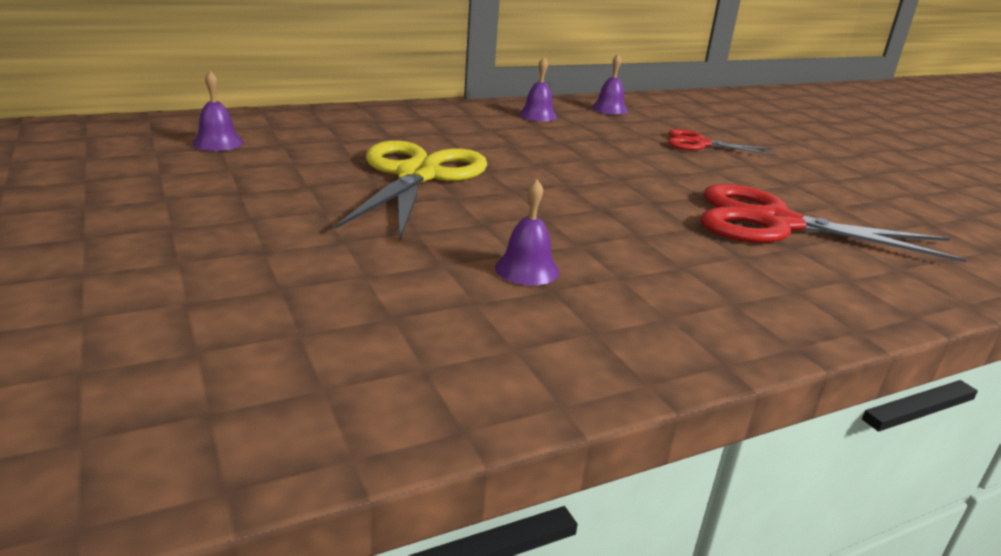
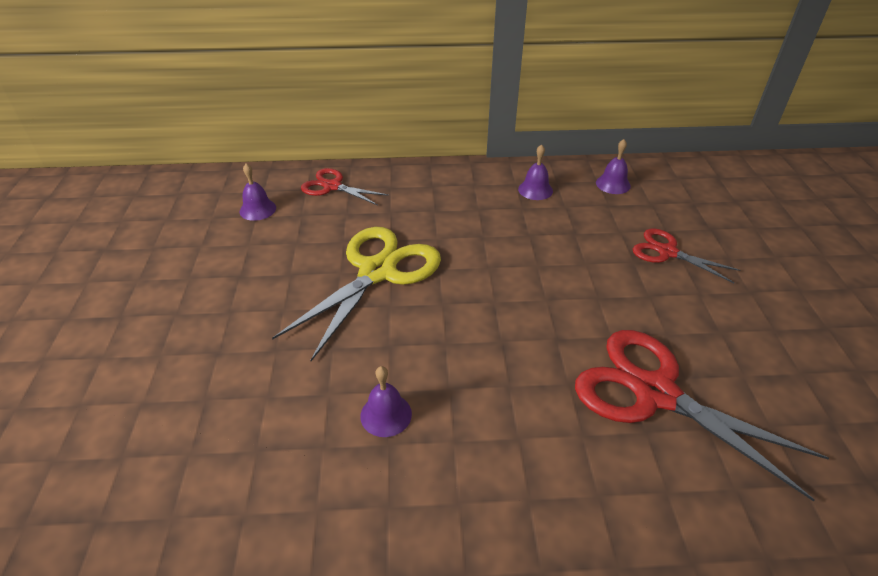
camera: 25 degrees right, 15 degrees up
(302, 122) = (332, 186): none -> red scissors

